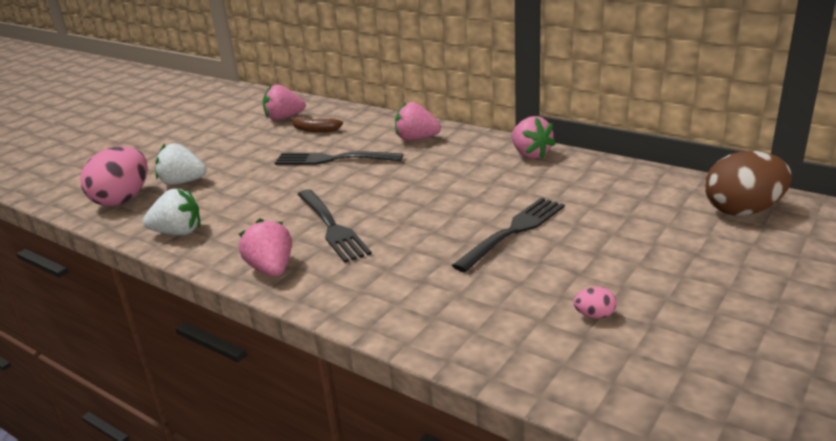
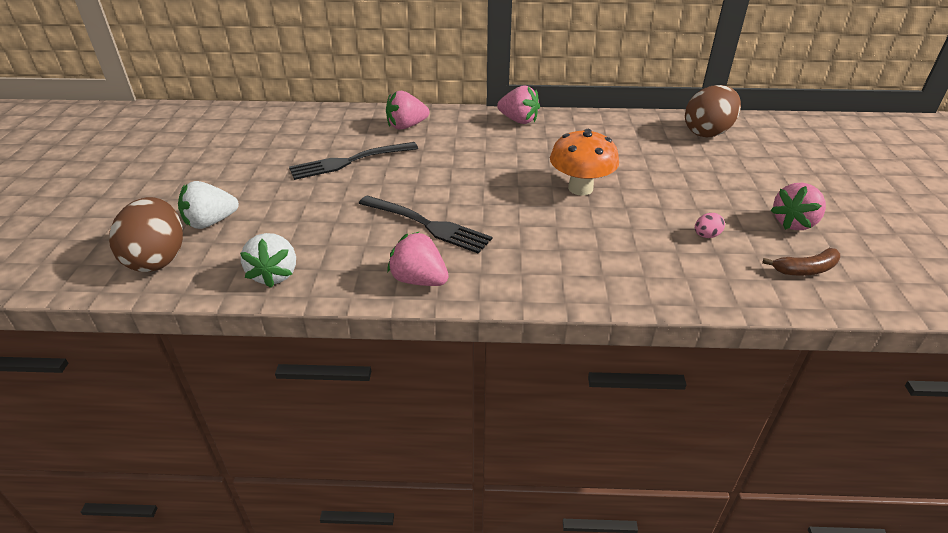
camera: 35 degrees left, 10 degrees up
(122, 199) = (158, 259): pink egg -> brown egg
(178, 232) = (274, 274): white strawberry -> white strawberry turned 120 degrees clockwise
(284, 118) = (244, 130): pink strawberry -> pink strawberry (794, 223)
(315, 130) = (294, 136): brown banana -> brown banana (805, 269)
(513, 232) = (580, 188): black fork -> orange mushroom

